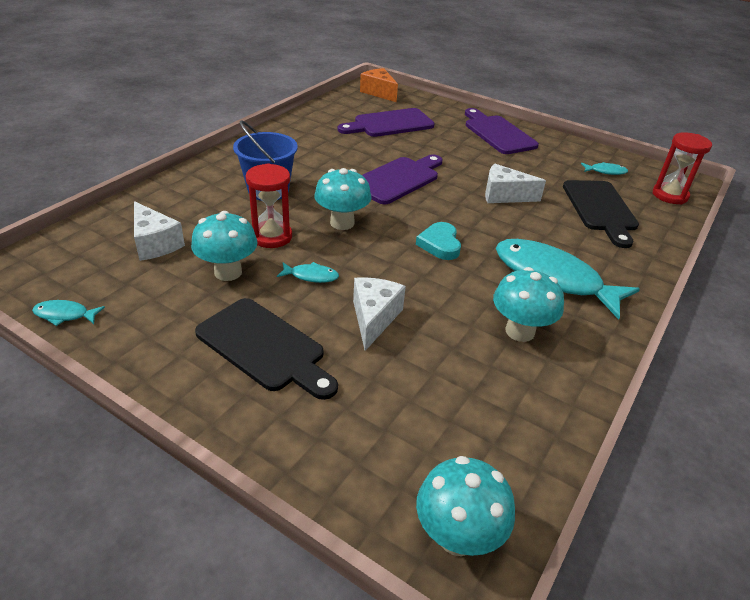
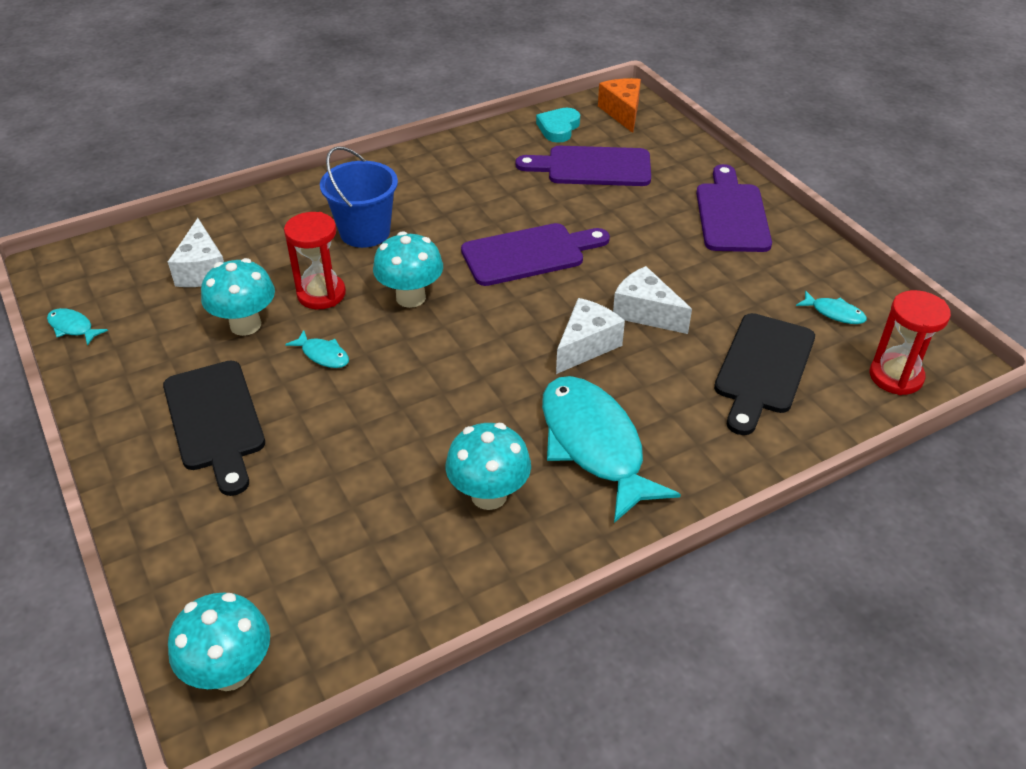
camera: 30 degrees right, 5 degrees up
(374, 318) = (345, 425): white cheese -> white cheese (586, 346)
(440, 244) = (499, 358): turquoise heart -> turquoise heart (558, 128)

